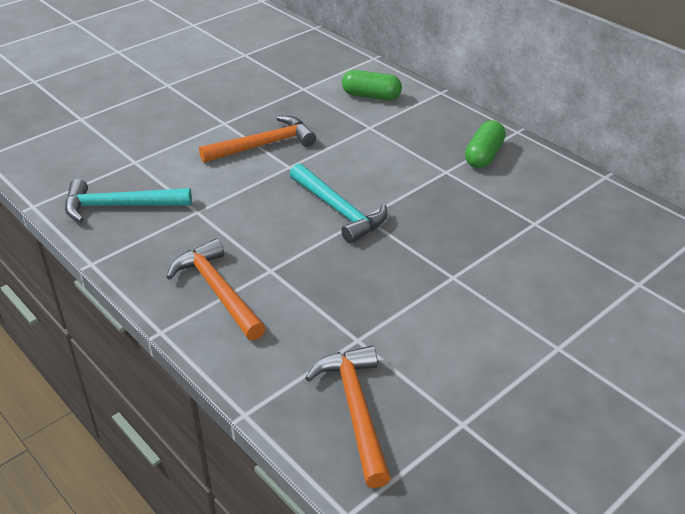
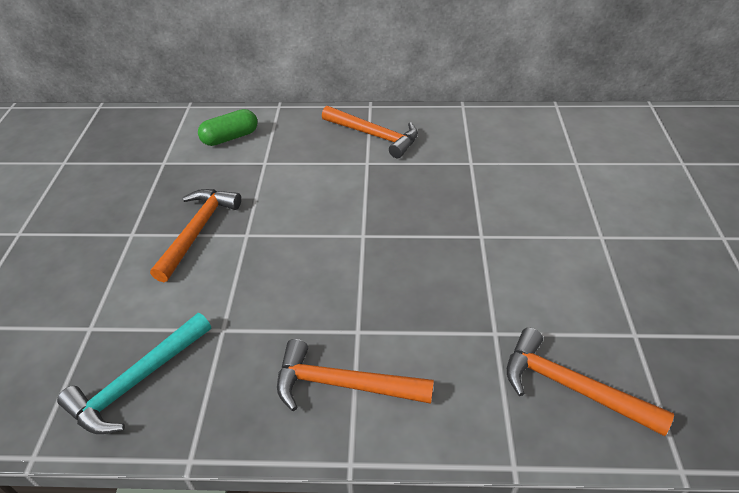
camera: 45 degrees left, 5 degrees up
(338, 210) = (337, 243): turquoise hammer -> none
(484, 155) = (374, 136): green capsule -> orange hammer

